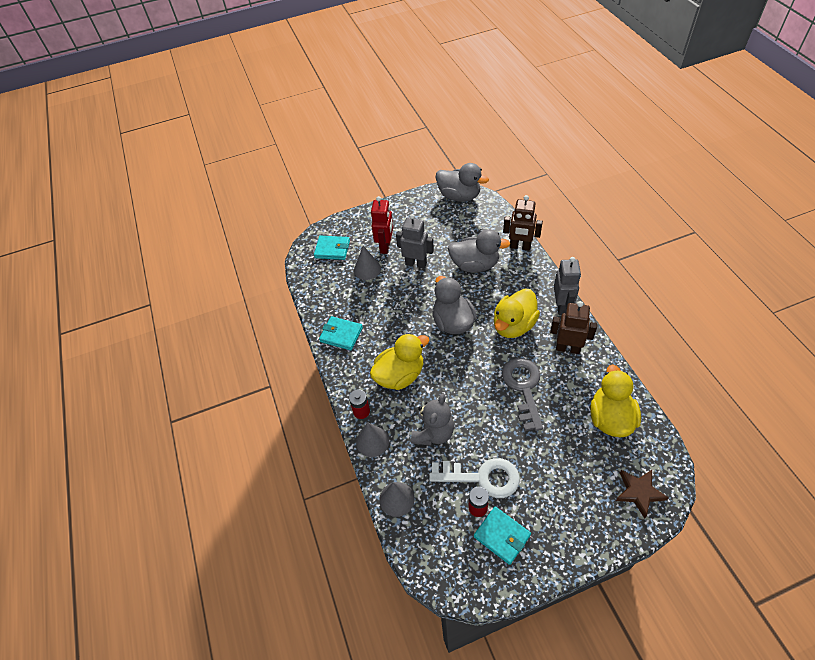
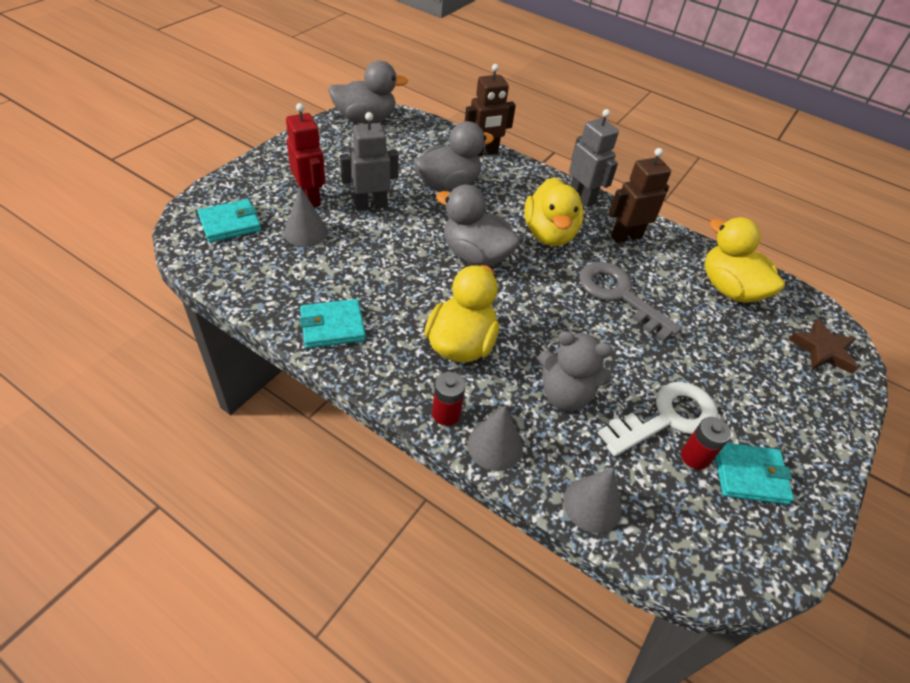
camera: 45 degrees left, 5 degrees down
(433, 433) = (565, 395): grey teddy bear -> grey teddy bear turned 120 degrees clockwise

